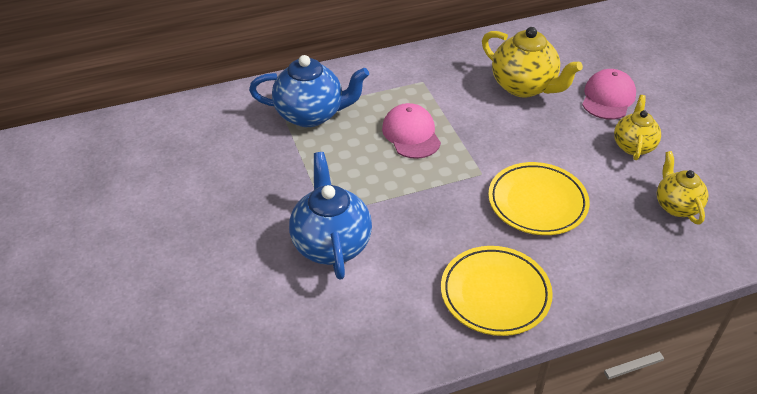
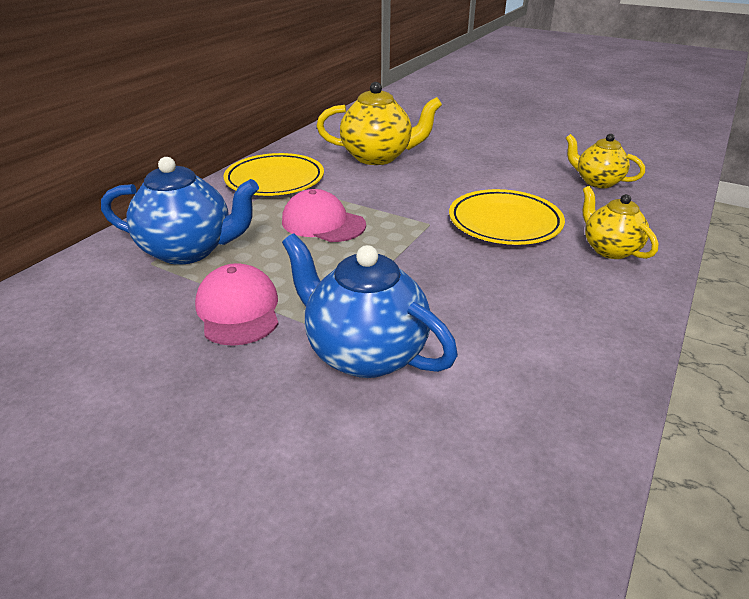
camera: 40 degrees left, 10 degrees down
(311, 114) = (189, 250): blue teapot -> blue teapot turned 45 degrees clockwise
(495, 294) = (580, 305): yellow plate -> yellow plate (275, 180)
(608, 98) = (451, 142): pink cap -> pink cap (238, 310)
(633, 146) = (512, 161): yellow teapot -> yellow teapot (609, 249)

